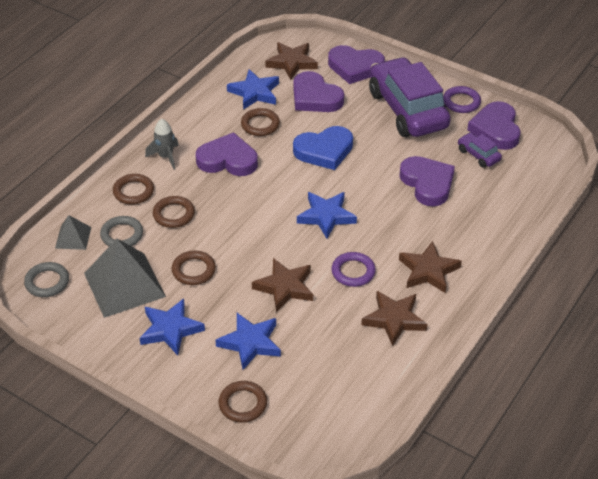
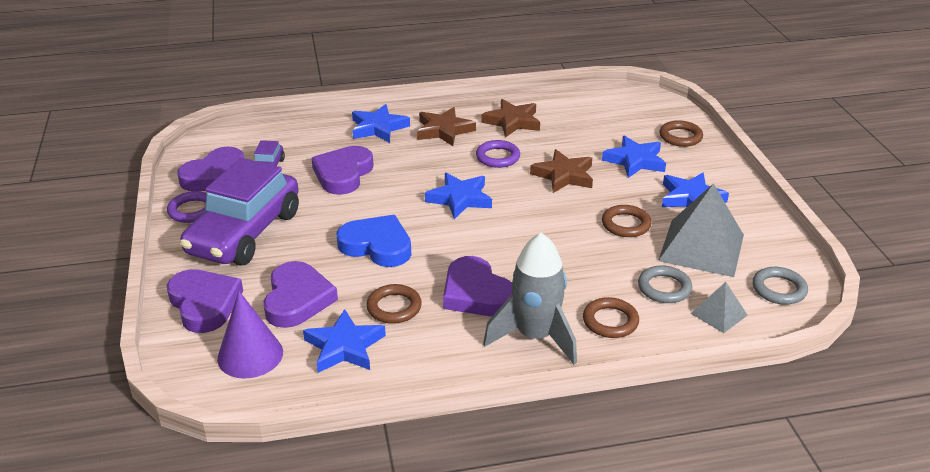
camera: 135 degrees left, 10 degrees down
(165, 157) = (535, 336): grey rocket -> grey rocket, size x1.80
(174, 214) = (592, 276): brown ring -> none
(292, 63) = (250, 355): brown star -> purple cone
(475, 239) = (378, 128): none -> blue star

